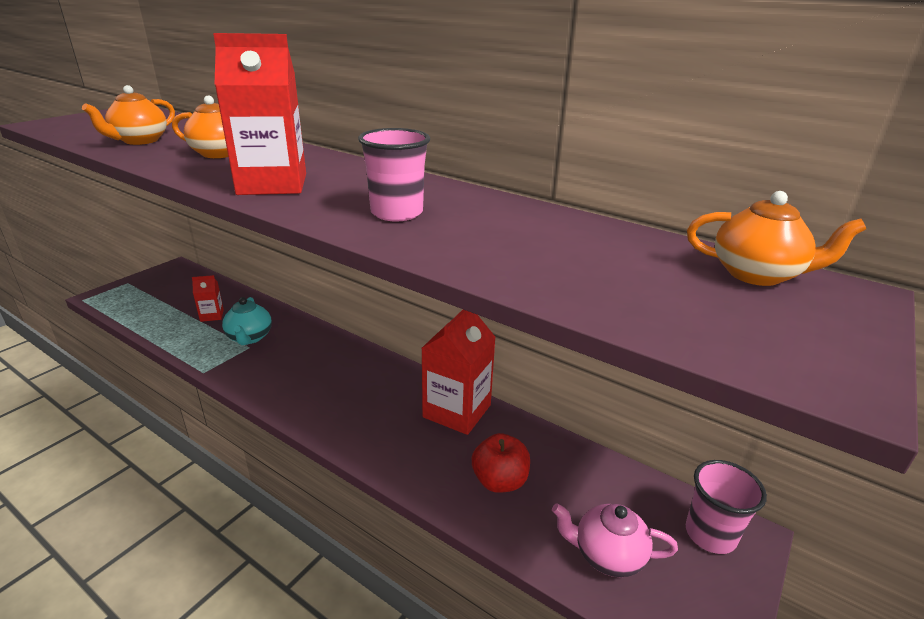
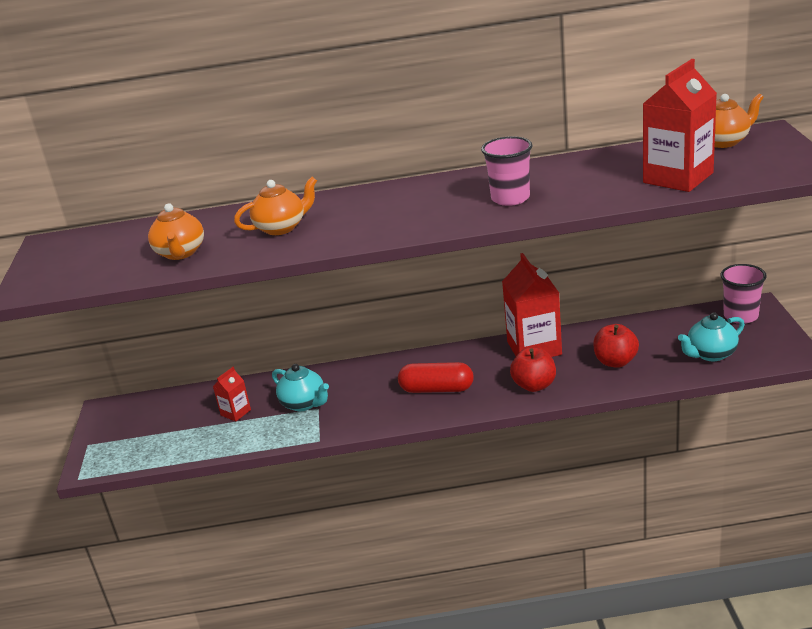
camera: 35 degrees left, 0 degrees up
(272, 184) = (391, 223): red carton -> red carton (678, 178)
(333, 391) = (437, 389): none -> red capsule
(398, 447) = (534, 385): none -> red apple
(607, 555) = (711, 354): pink teapot -> turquoise teapot

